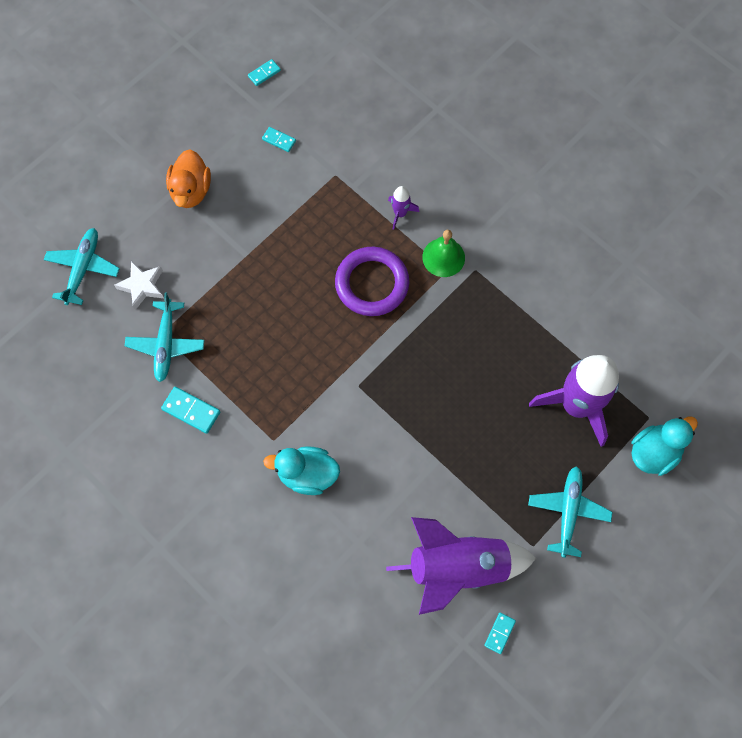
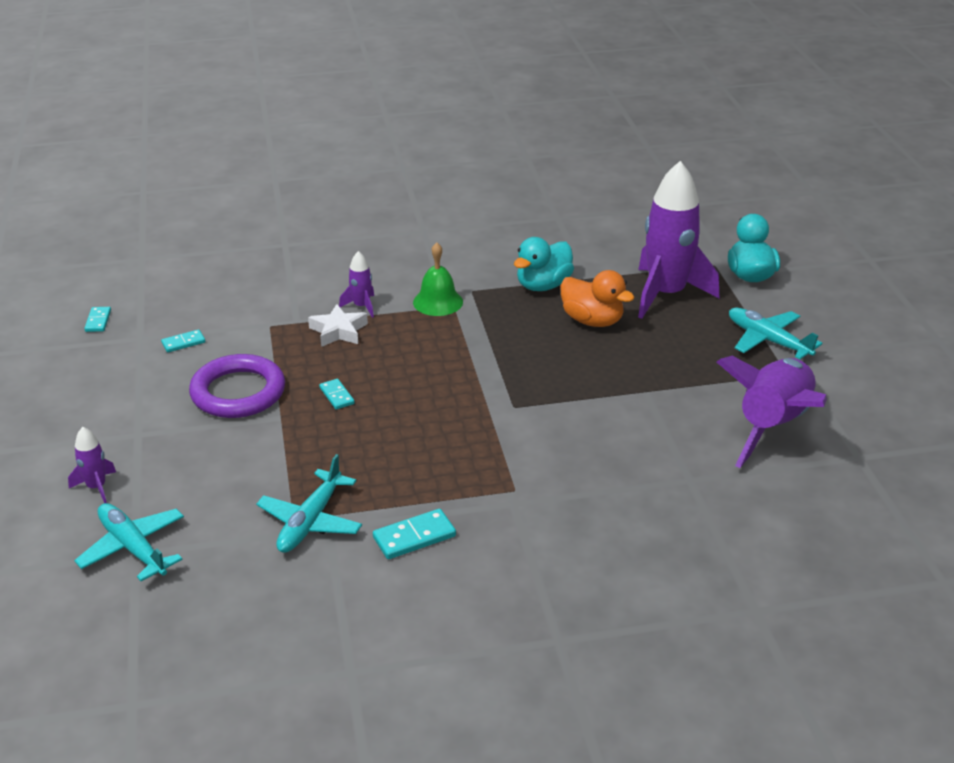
camera: 55 degrees left, 35 degrees down
(117, 208) = (96, 487): none -> purple rocket
(142, 286) = (217, 509): white star -> white star (338, 331)
(166, 344) = (310, 521): turquoise plane -> turquoise plane turned 75 degrees clockwise
(191, 191) = (154, 423): orange duck -> orange duck (592, 321)
(307, 474) = (579, 482): turquoise duck -> turquoise duck (543, 285)
(372, 284) = (414, 352): purple ring -> purple ring (238, 392)
(499, 633) = (863, 429): turquoise domino -> turquoise domino (337, 396)

